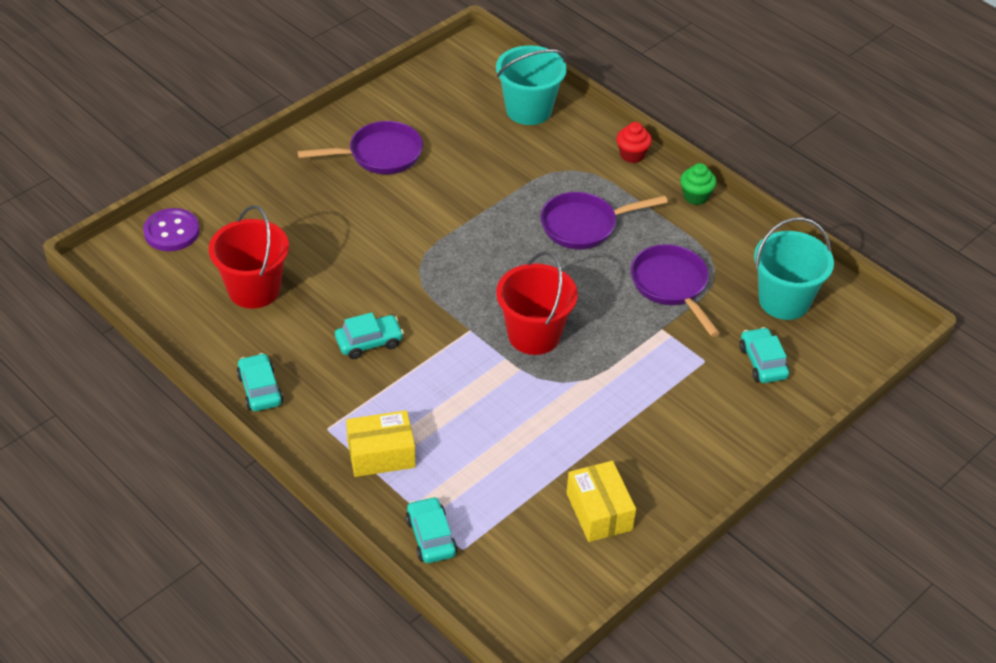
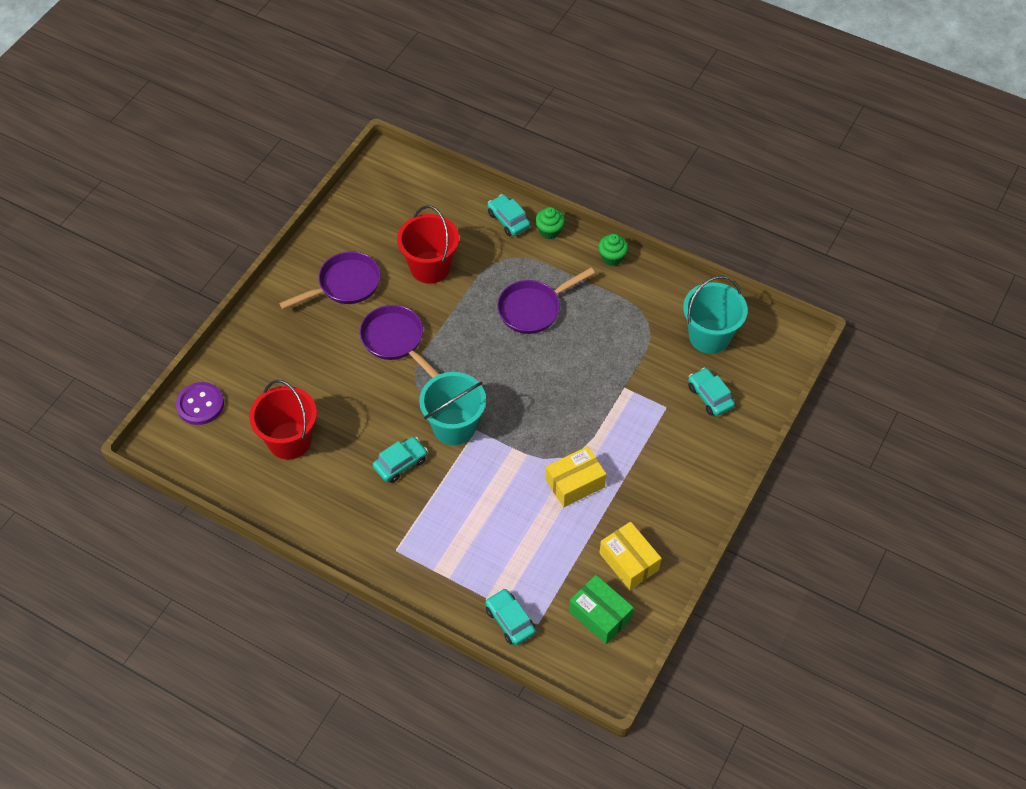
camera: 15 degrees left, 10 degrees up
(260, 389) = (330, 530): turquoise car -> turquoise car (508, 220)
(381, 454) = (446, 560): yellow box -> yellow box (575, 483)
(528, 110) = (452, 209): turquoise bucket -> turquoise bucket (454, 426)
(534, 335) = (528, 420): red bucket -> red bucket (430, 267)
(542, 560) = (600, 615): none -> green box
(632, 155) = (549, 231): red cupcake -> green cupcake
(671, 286) = (619, 346): purple pan -> purple pan (395, 341)

